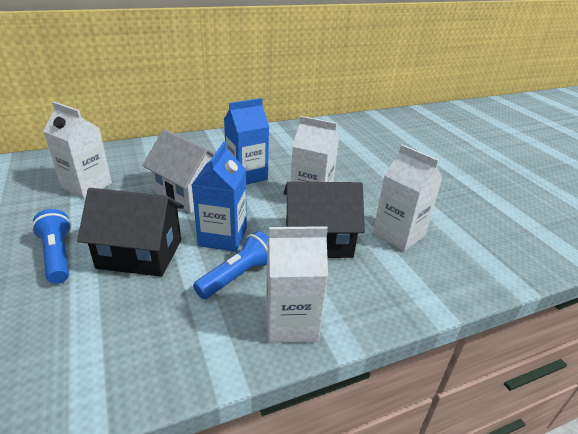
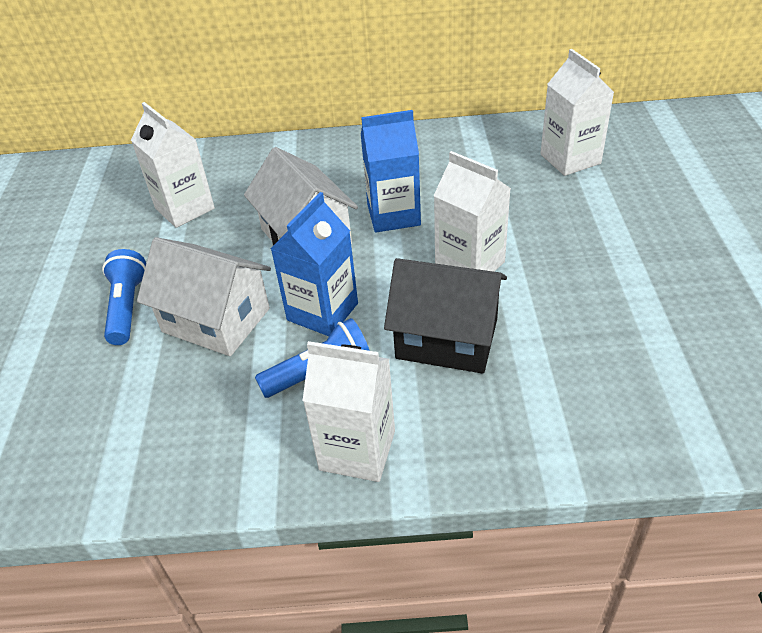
camera: 25 degrees right, 10 degrees up
(140, 254) = (216, 320): black house -> white house
(398, 235) = (571, 348): white carton -> white carton (570, 159)

